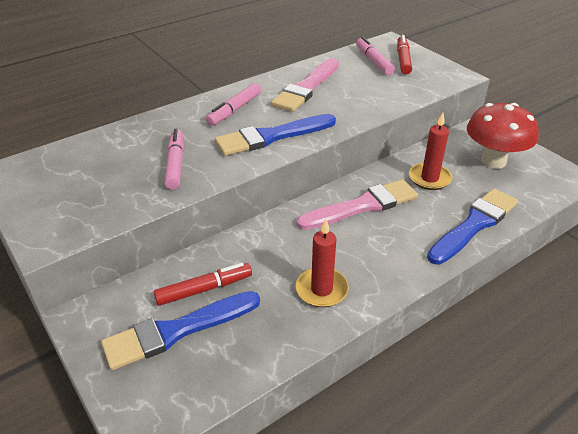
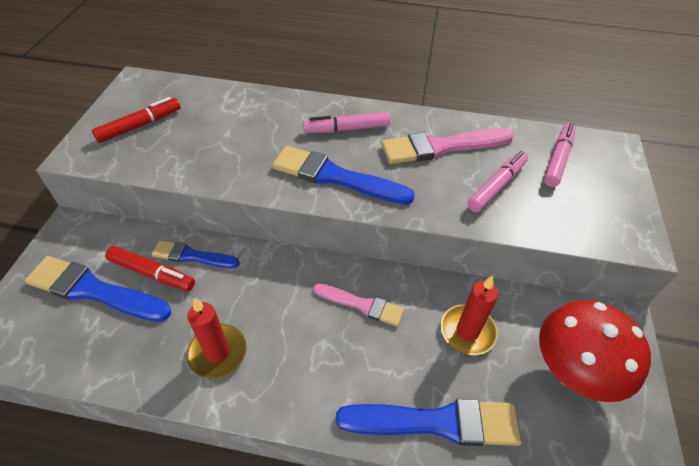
camera: 45 degrees right, 10 degrees up
(175, 164) = (232, 150): pink marker -> pink marker (496, 186)
(217, 260) = (192, 256): none -> blue brush
(362, 206) = (362, 305): pink brush -> pink brush, size x0.60
(403, 60) = (596, 178): red marker -> red marker (139, 125)

